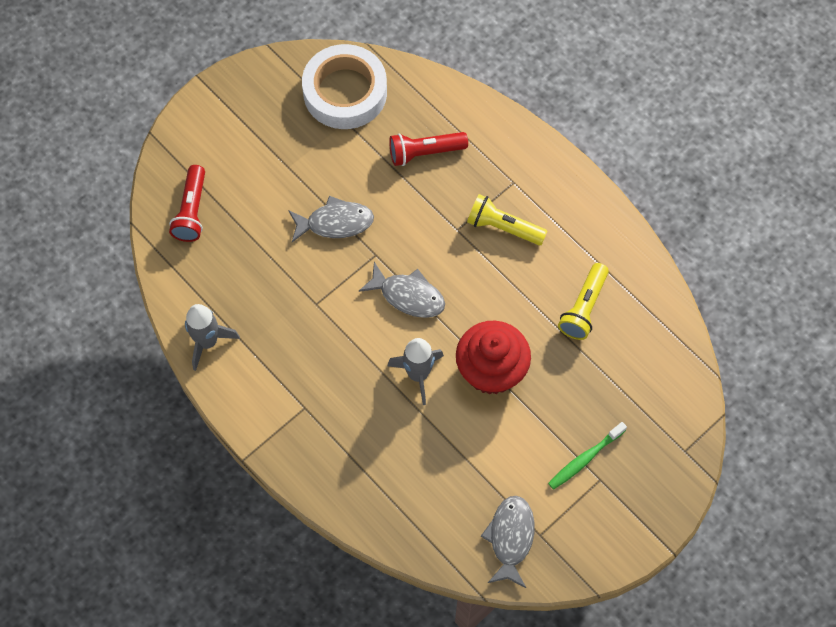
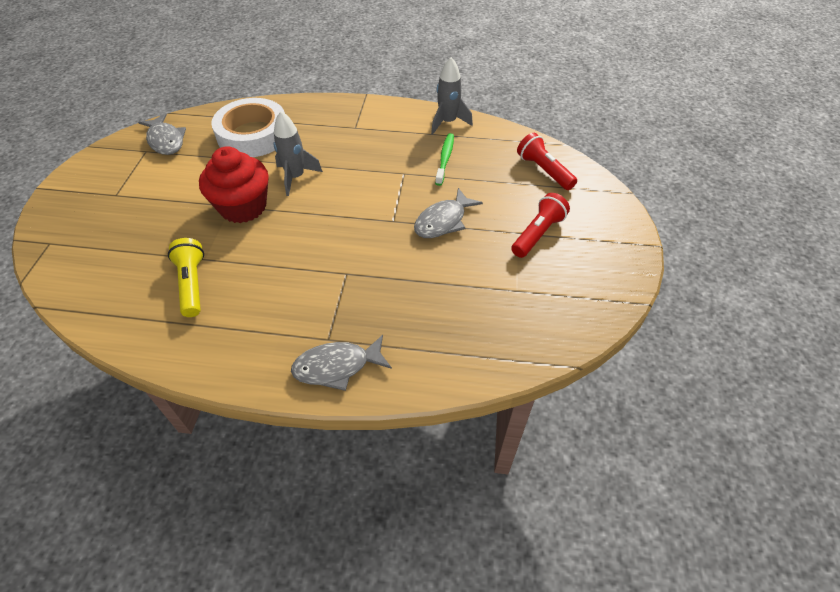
camera: 140 degrees right, 15 degrees down
(345, 92) = (544, 312): white tape -> white tape (253, 135)
(408, 296) = (344, 212): grey fish -> grey fish (337, 366)
(425, 153) = (427, 310): red flashlight -> red flashlight (537, 234)
(503, 227) = (308, 298): yellow flashlight -> none
(585, 459) = (134, 199): green toothbrush -> green toothbrush (445, 159)

